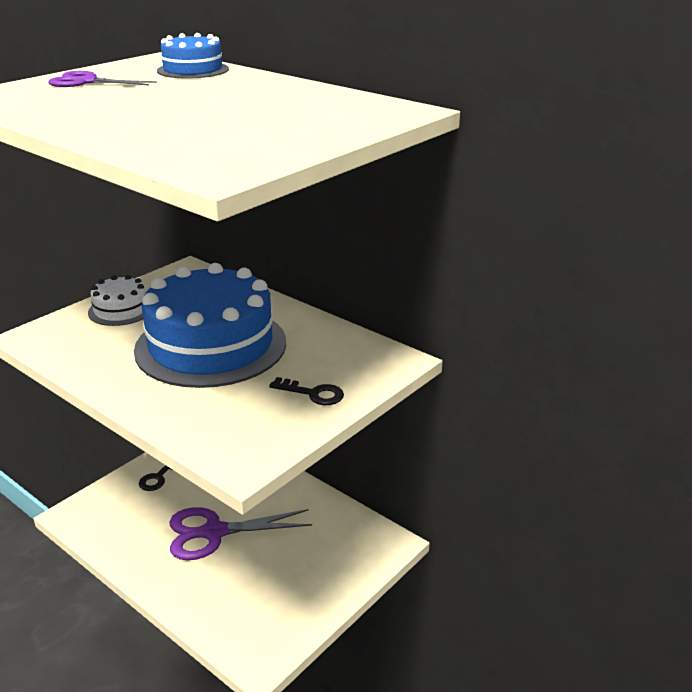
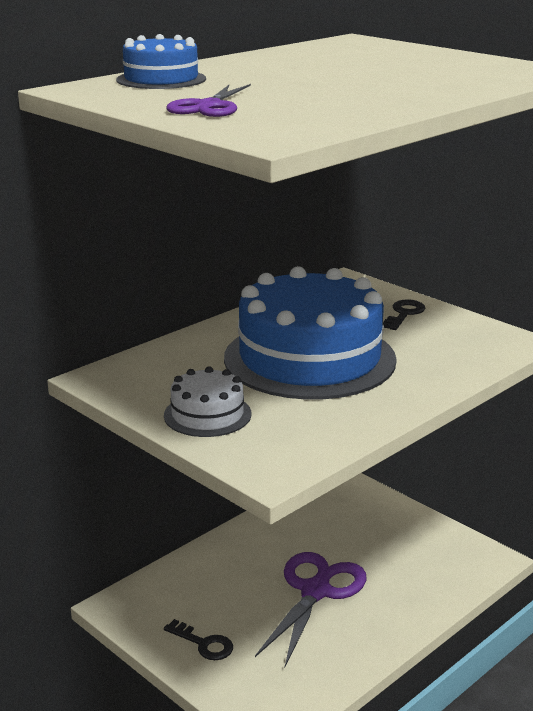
camera: 85 degrees left, 5 degrees down
(214, 532) = (315, 591): purple scissors -> purple scissors turned 150 degrees counterclockwise

